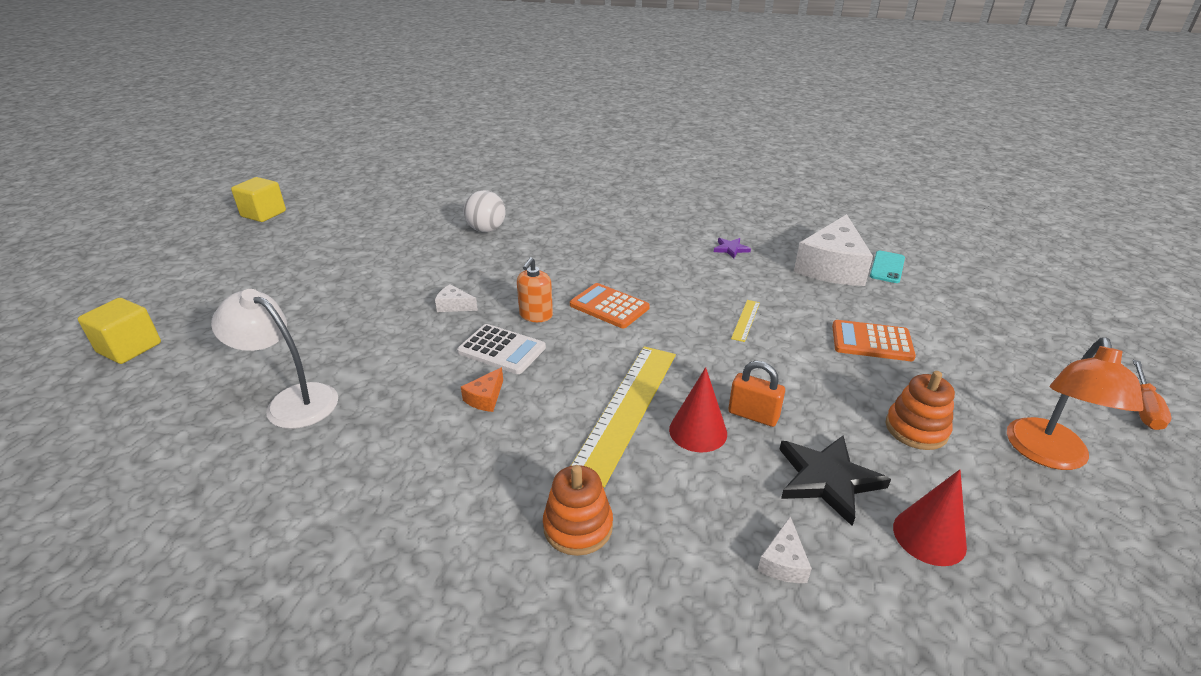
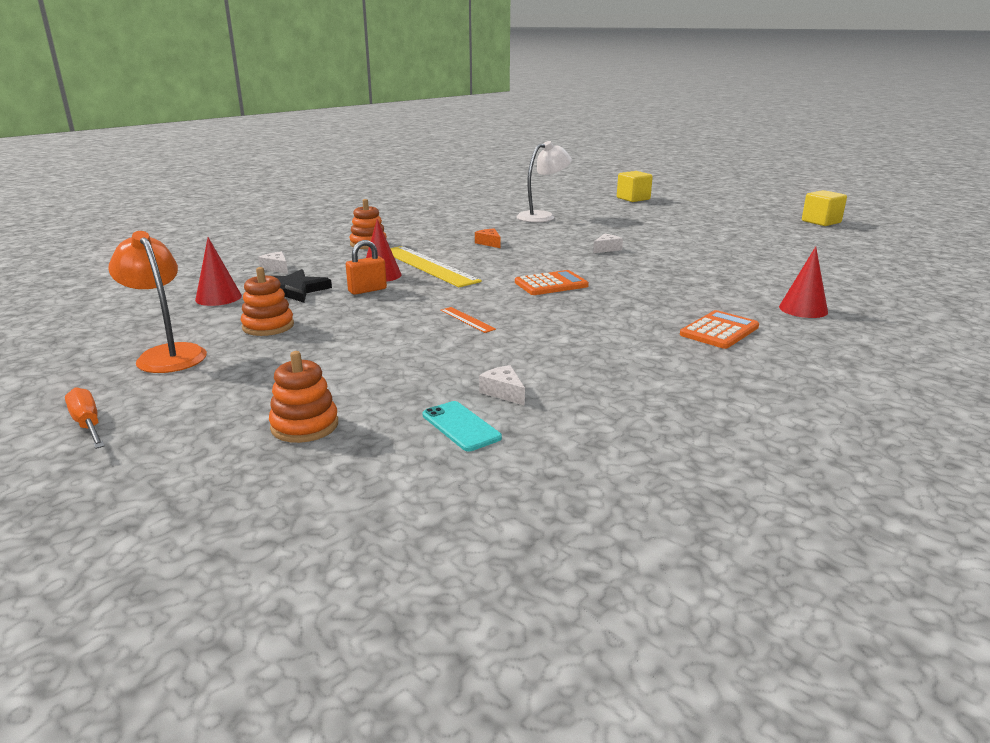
camera: 120 degrees right, 10 degrees down
(486, 230) = (742, 272): white ball -> none
(501, 350) = (533, 252): white calculator -> none
(536, 315) = (566, 264): orange soap dispenser -> none
(563, 202) = (803, 309): none -> red cone
(731, 249) = (605, 354): purple star -> none
(745, 320) = (467, 319): yellow ruler -> orange ruler
(832, 267) = (503, 392): white cheese -> white cheese, size x0.41
(871, 341) = (364, 353): orange calculator -> orange calculator (719, 331)
(976, 316) = (304, 426): none -> orange stacking toy

